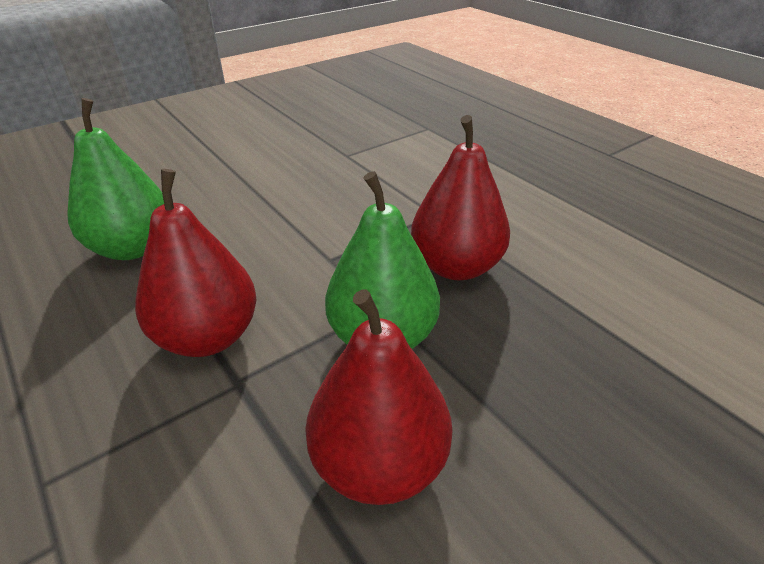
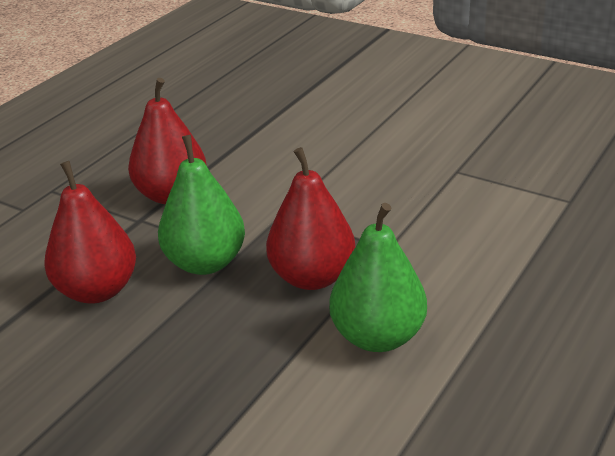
camera: 70 degrees right, 5 degrees down
(133, 248) = (243, 132): green pear -> green pear (378, 337)

